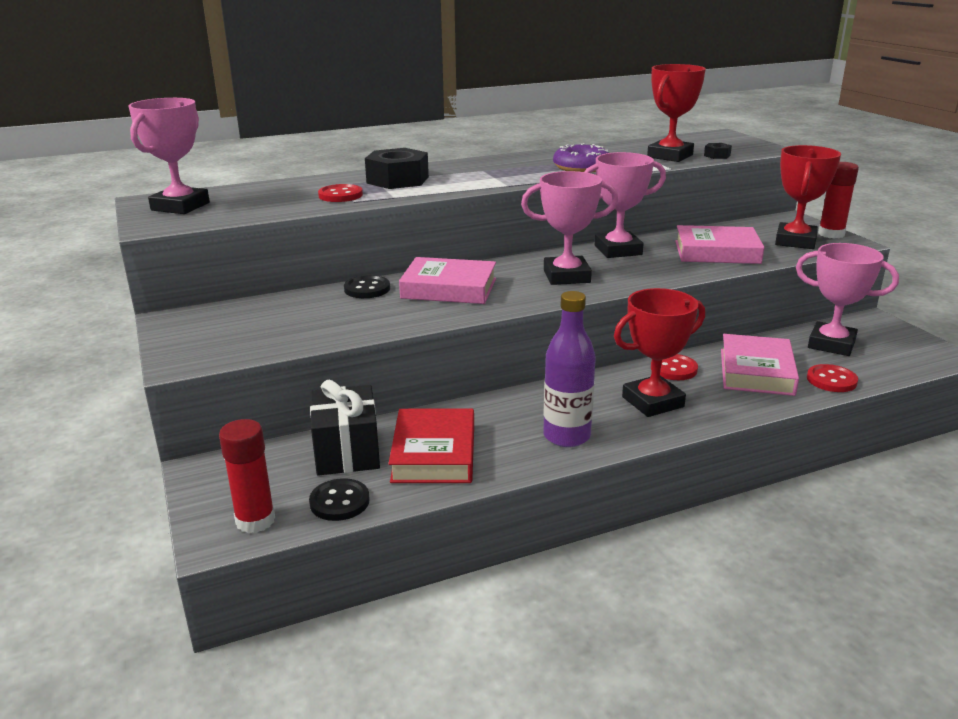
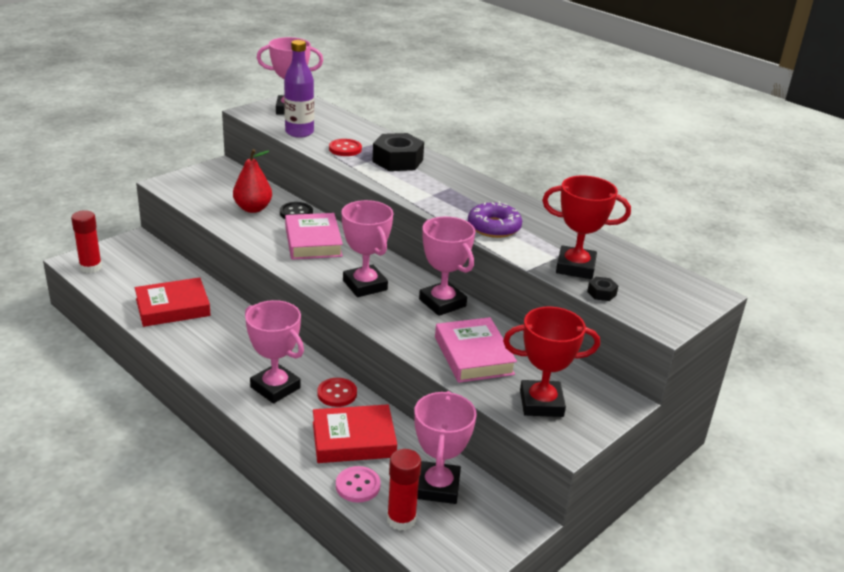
camera: 65 degrees right, 5 degrees up
(330, 311) = (253, 208): none -> red pear
(339, 502) = (113, 287): black button -> none
(347, 452) = (166, 278): black gift -> none
(566, 436) = (210, 354): purple bottle -> purple bottle (299, 132)
(652, 402) = (275, 387): red trophy -> pink trophy
(756, 372) = (353, 440): pink book -> red book
(831, 234) = (585, 428): red glue stick -> red glue stick (401, 519)
(831, 380) = (358, 486): red button -> pink button

